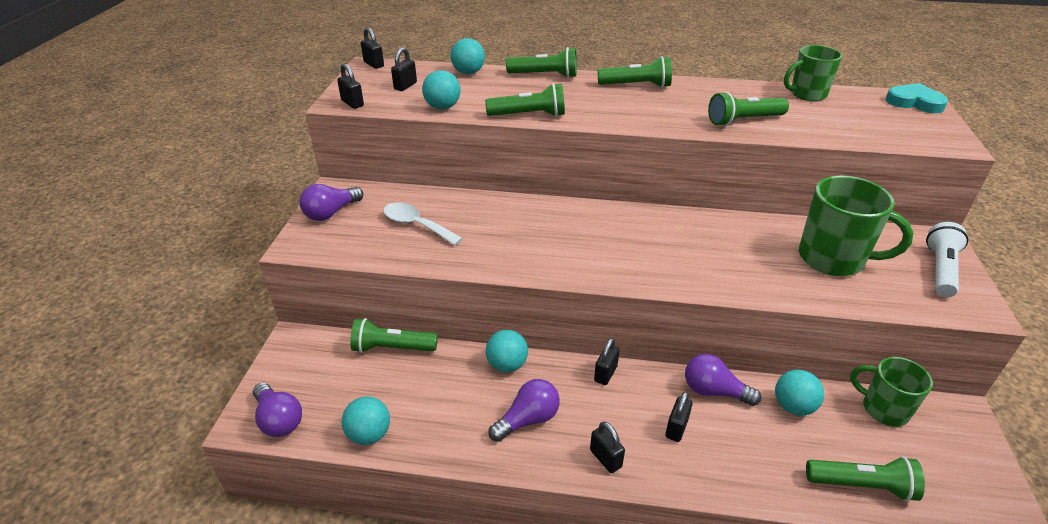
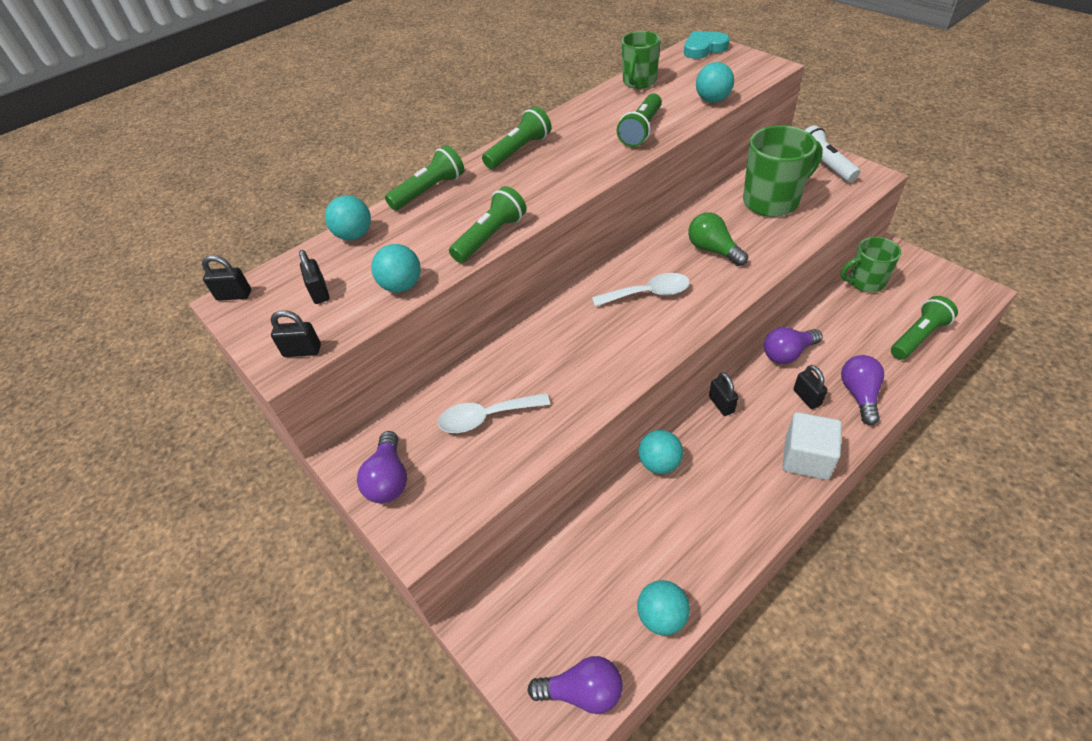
camera: 45 degrees left, 10 degrees up
(392, 348) = (564, 540): green flashlight -> none
(528, 419) = (732, 484): purple light bulb -> purple light bulb (859, 394)
(605, 458) = (806, 458): black padlock -> white cube
(621, 241) = (648, 293): none -> white spoon
(718, 252) = (713, 250): none -> green light bulb
(793, 406) = (832, 322): turquoise ball -> turquoise ball (712, 100)

